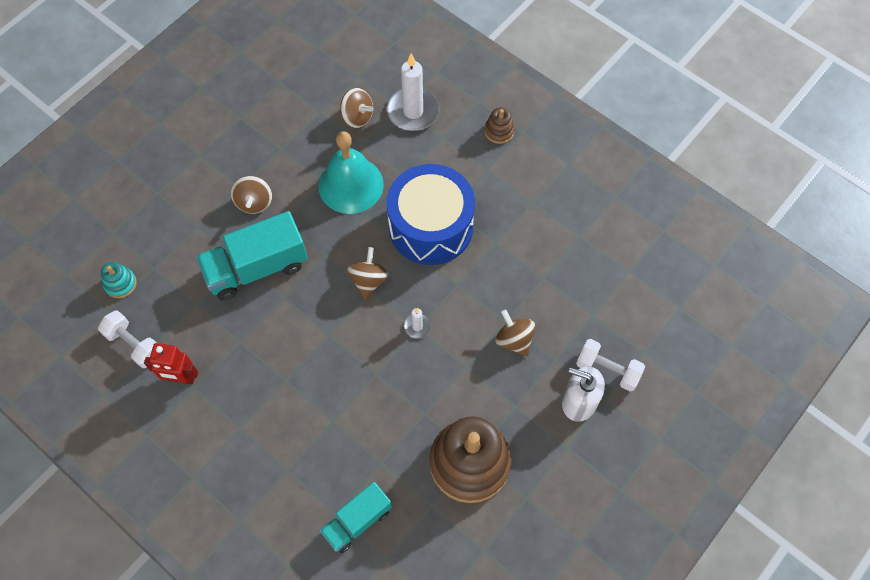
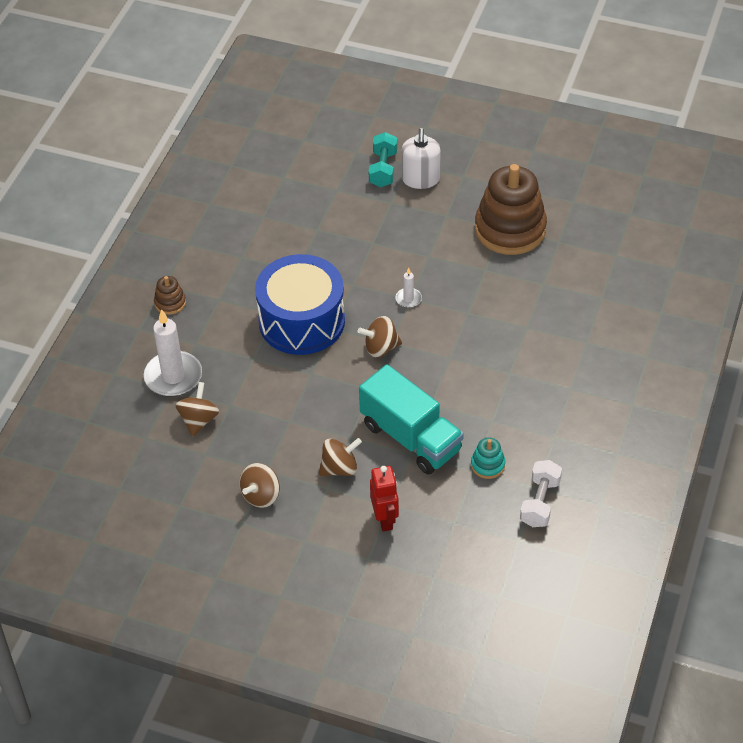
camera: 110 degrees left, 15 degrees down
(120, 284) = (485, 543): turquoise stacking toy -> turquoise stacking toy (487, 465)
(181, 378) = (551, 450): red robot -> red robot (385, 519)
(351, 185) = (283, 397): turquoise bell -> none
(357, 521) = (599, 282): turquoise truck -> none
(514, 340) = (387, 232): brown spinning top -> brown spinning top (261, 495)
(607, 370) = (383, 169): white dumbbell -> turquoise dumbbell

